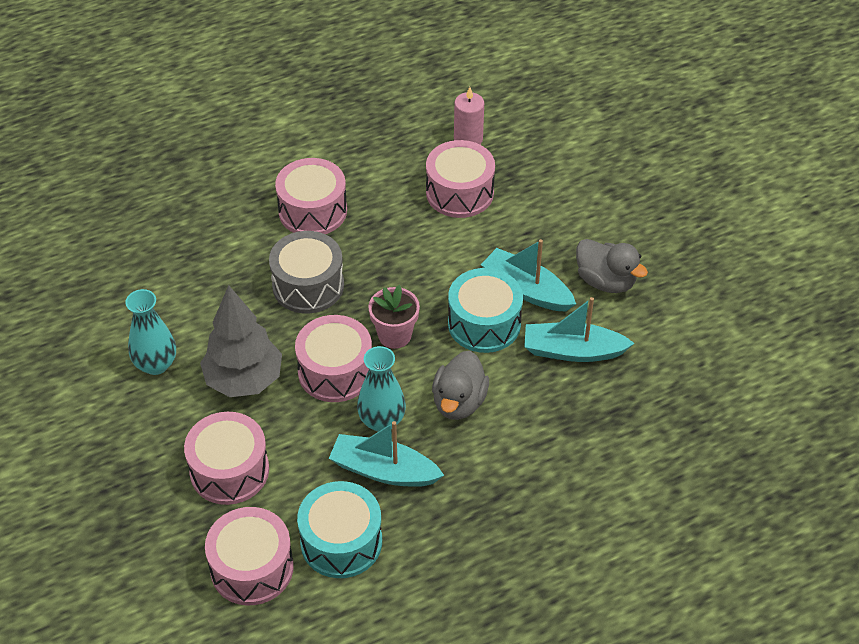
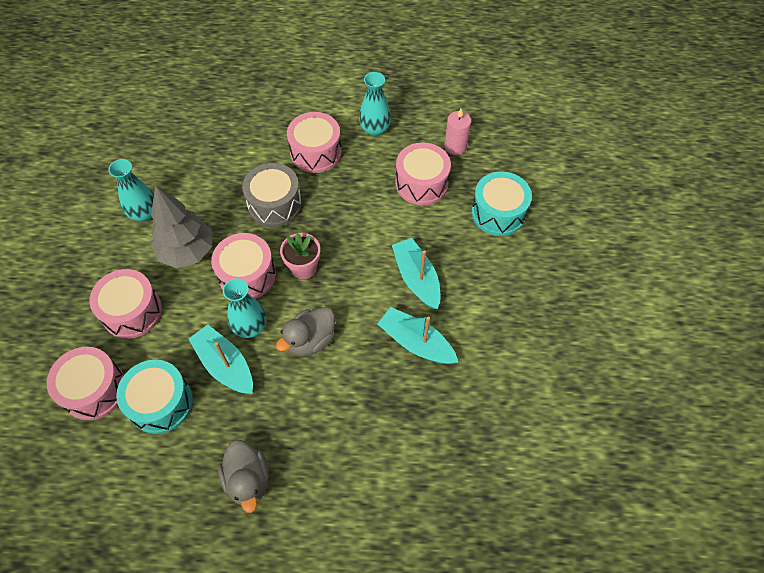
camera: 30 degrees right, 10 degrees up
(363, 158) = (375, 129): none -> turquoise vase
(484, 323) = (369, 289): turquoise drum -> turquoise drum (498, 213)
(606, 281) = (478, 300): grey duck -> grey duck (248, 480)

